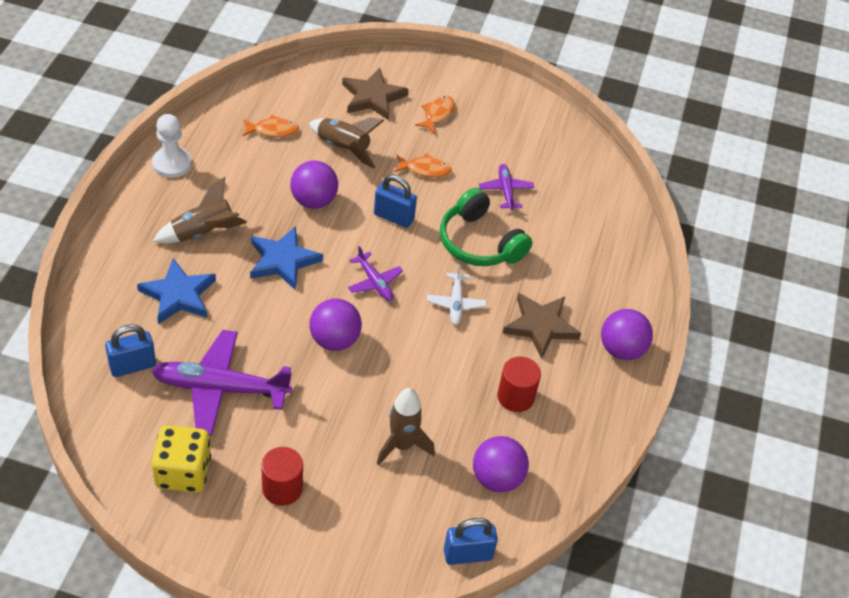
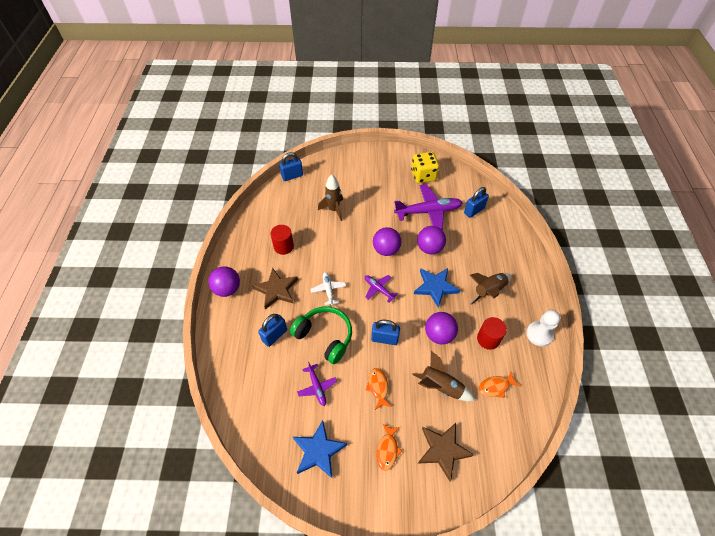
camera: 170 degrees right, 5 degrees up
(178, 295) = (477, 250): blue star -> blue star (318, 451)
(282, 488) = (379, 180): red cylinder -> red cylinder (488, 339)
(425, 169) = (378, 387): orange fish -> orange fish turned 90 degrees clockwise
(497, 478) = (285, 207): purple ball -> purple ball (429, 248)
(553, 263) = (274, 335): none -> blue padlock

